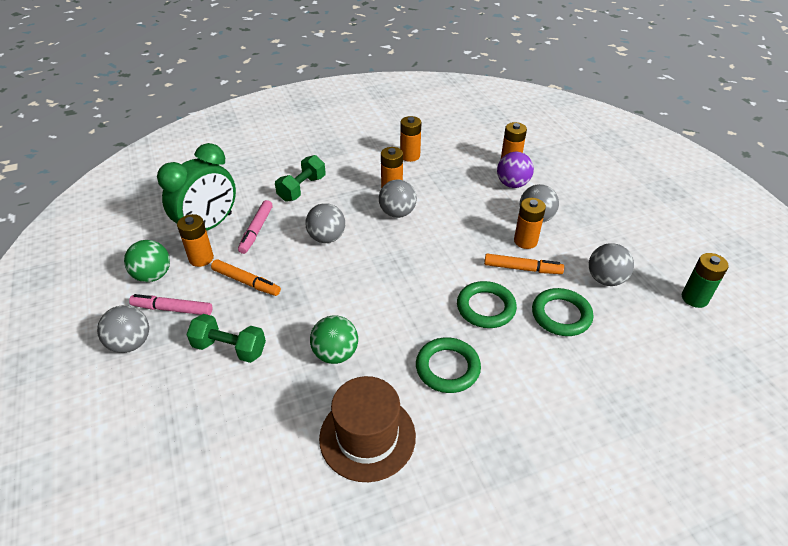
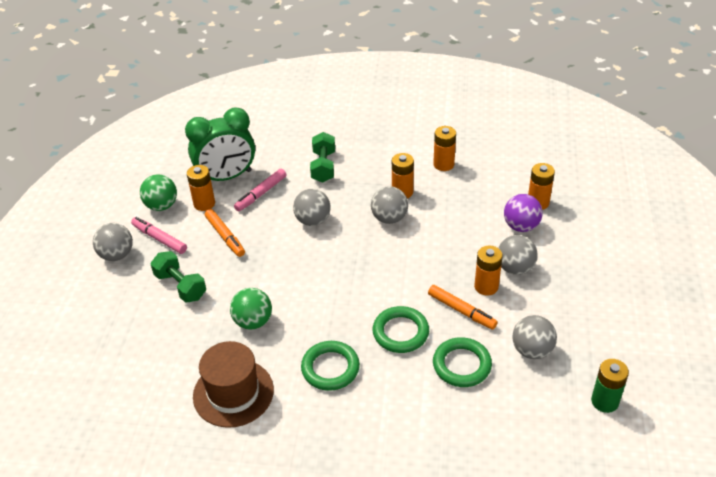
camera: 30 degrees right, 0 degrees up
(302, 188) = (323, 166): green dumbbell -> green dumbbell turned 60 degrees counterclockwise

